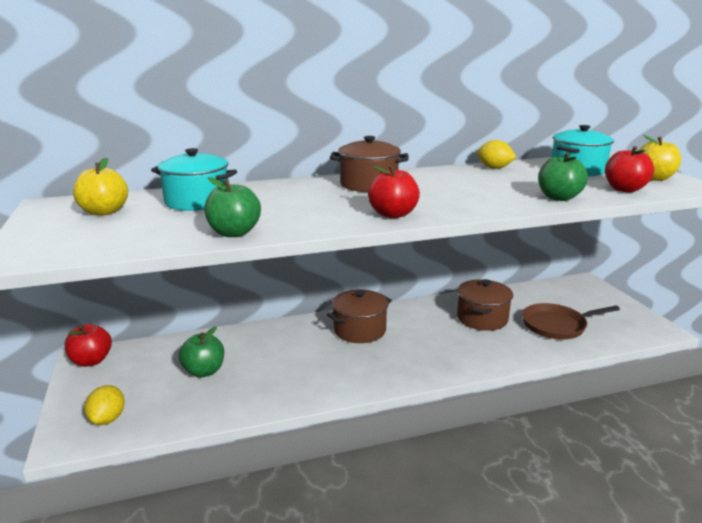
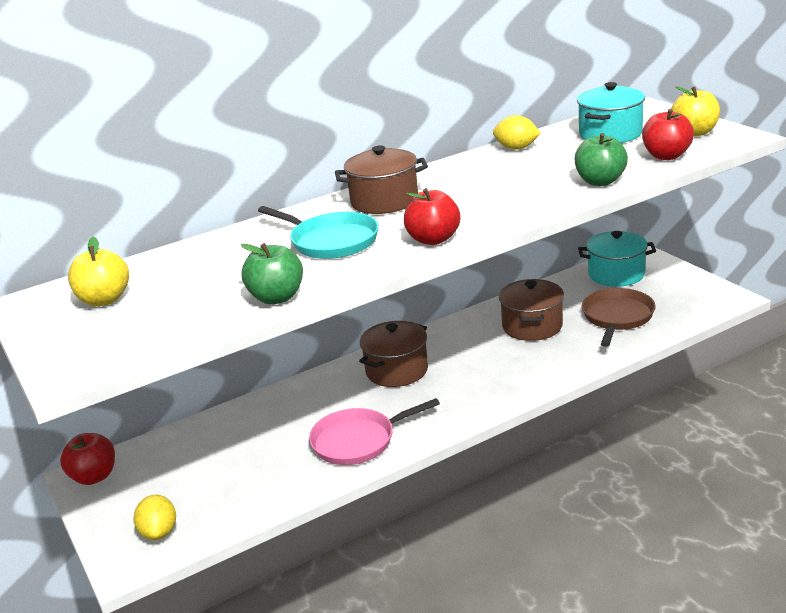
camera: 10 degrees left, 5 degrees up
(197, 201) = (202, 264): turquoise pot -> turquoise pot (616, 274)
(204, 371) = (238, 457): green apple -> none
(303, 380) = (357, 441): none -> pink pan
(308, 203) = (331, 241): none -> turquoise pan
(556, 325) = (617, 317): brown pan -> brown pan turned 135 degrees clockwise

